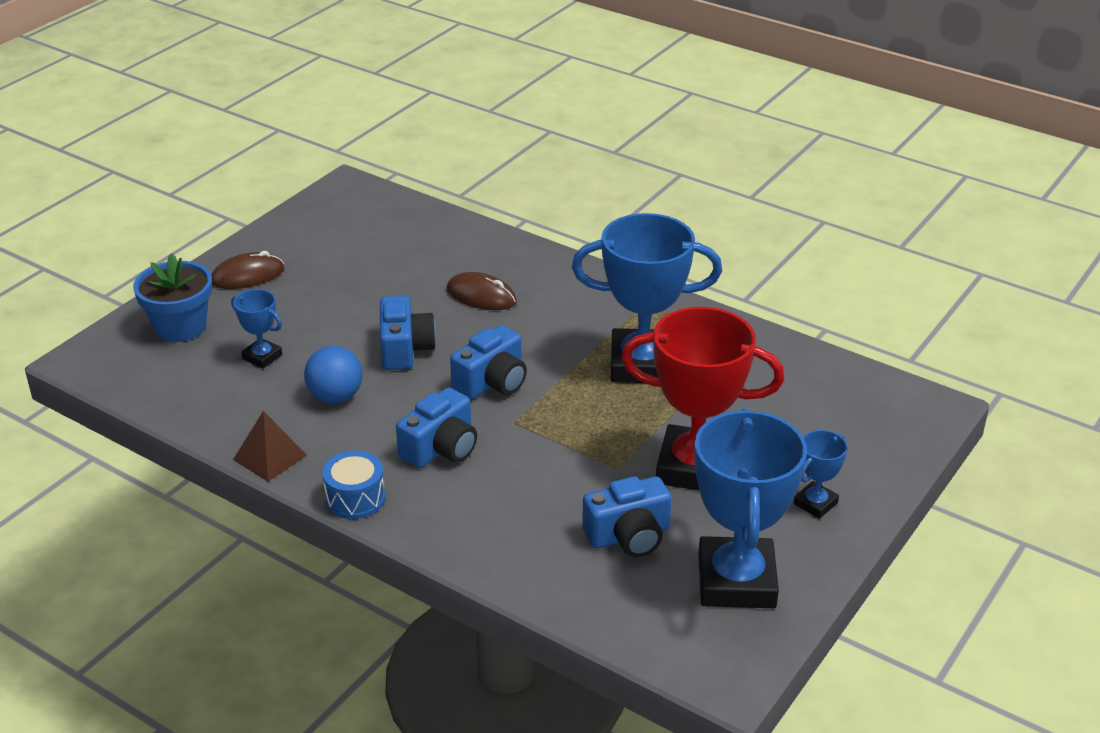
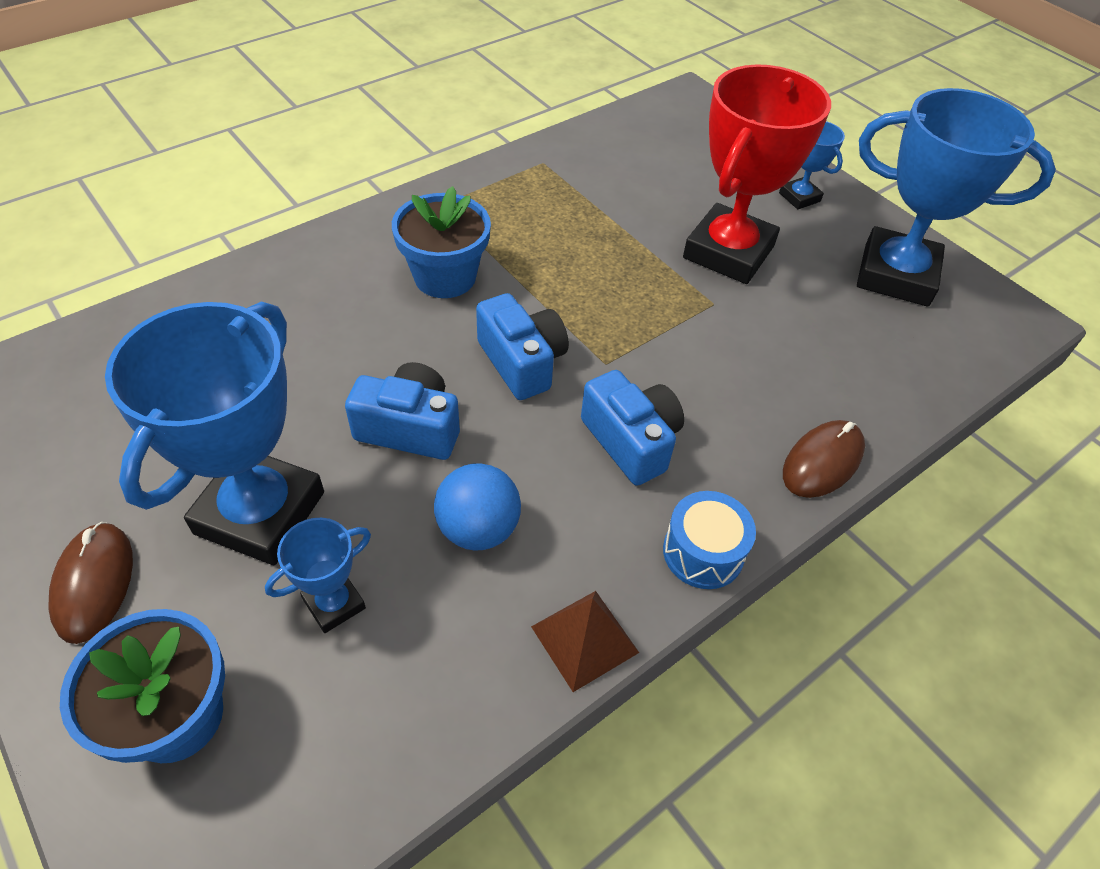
camera: 75 degrees left, 15 degrees up
(481, 296) = (339, 327): brown mouse -> brown mouse (822, 461)
(561, 326) = (445, 277): none -> blue flower pot
(629, 536) = (821, 326): blue camera -> none
(642, 364) = (547, 237): blue trophy -> blue trophy (260, 513)

